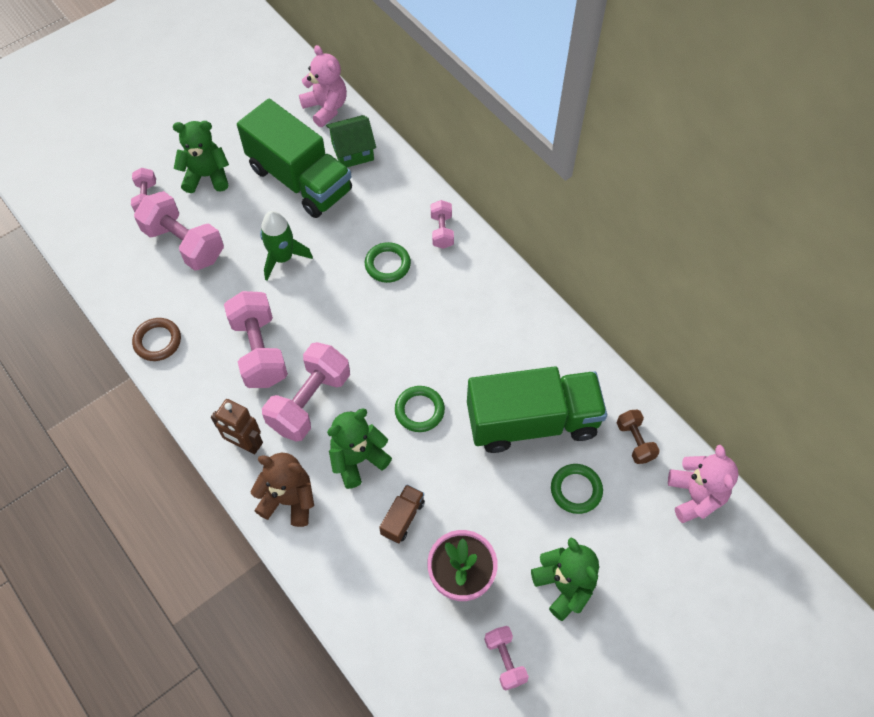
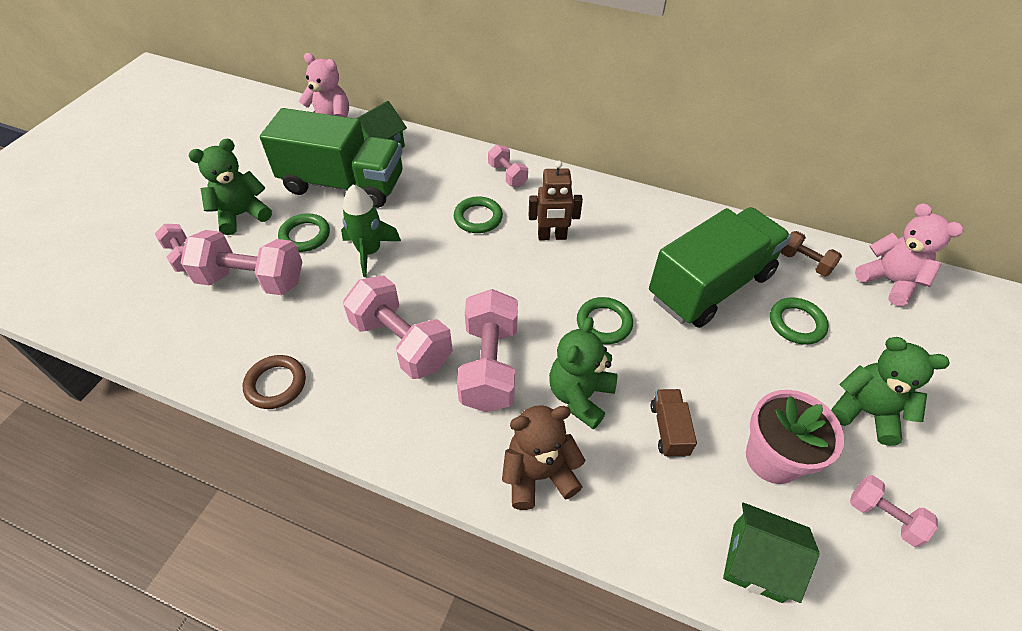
camera: 30 degrees left, 10 degrees down
(243, 219) = (305, 235): none -> green ring
(245, 444) = (449, 441): brown robot -> brown robot (552, 236)
(389, 636) = (757, 562): none -> green house

